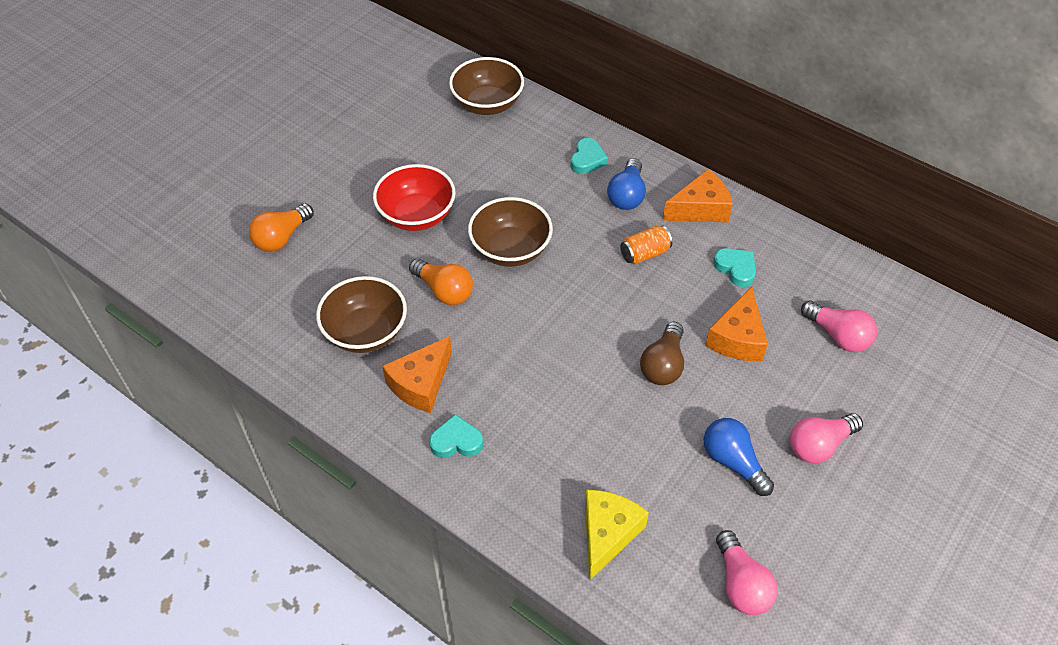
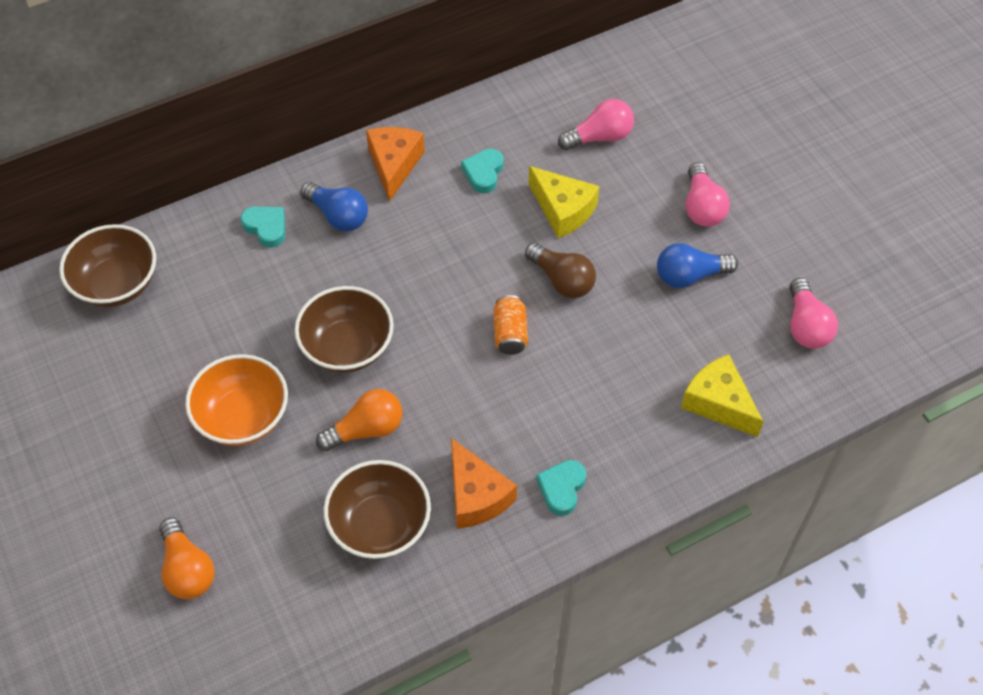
camera: 65 degrees left, 5 degrees up
(417, 215) = (243, 417): red bowl -> orange bowl
(644, 253) = (422, 235): orange can -> orange can (510, 333)
(735, 269) = (483, 173): turquoise heart -> turquoise heart turned 60 degrees counterclockwise
(737, 338) = (562, 210): orange cheese -> yellow cheese
(741, 584) = (806, 325): pink light bulb -> pink light bulb turned 75 degrees clockwise

